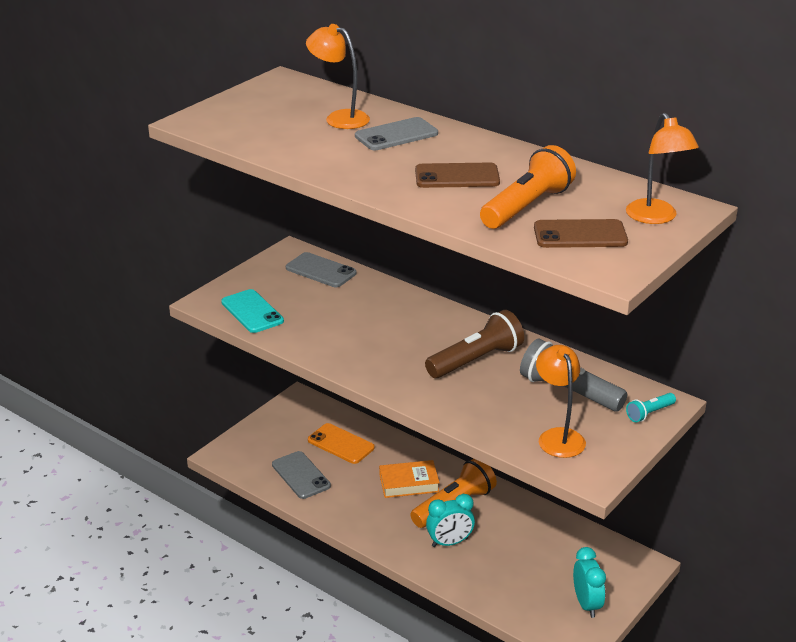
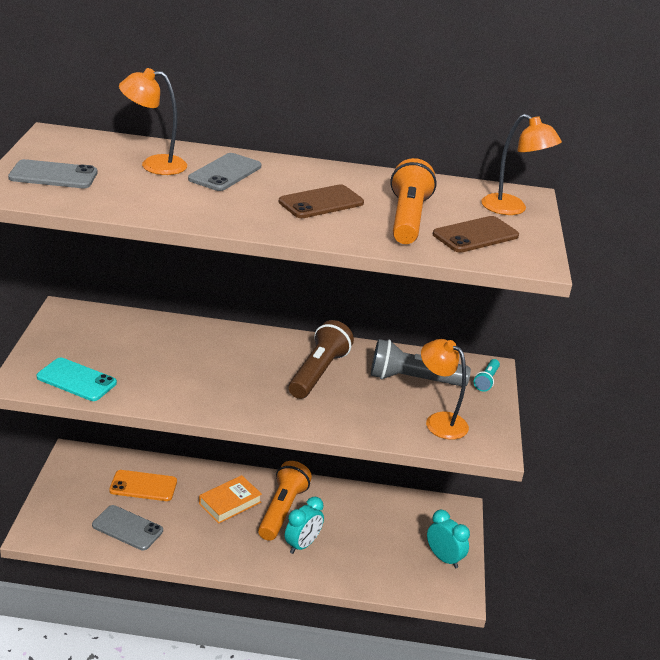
camera: 35 degrees left, 0 degrees up
(321, 270) = (109, 323): grey phone -> grey phone (53, 175)

